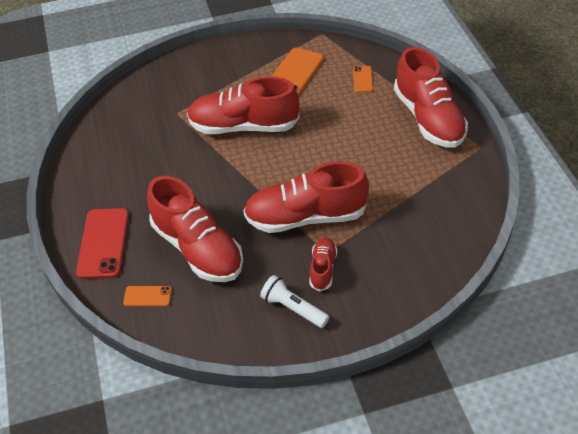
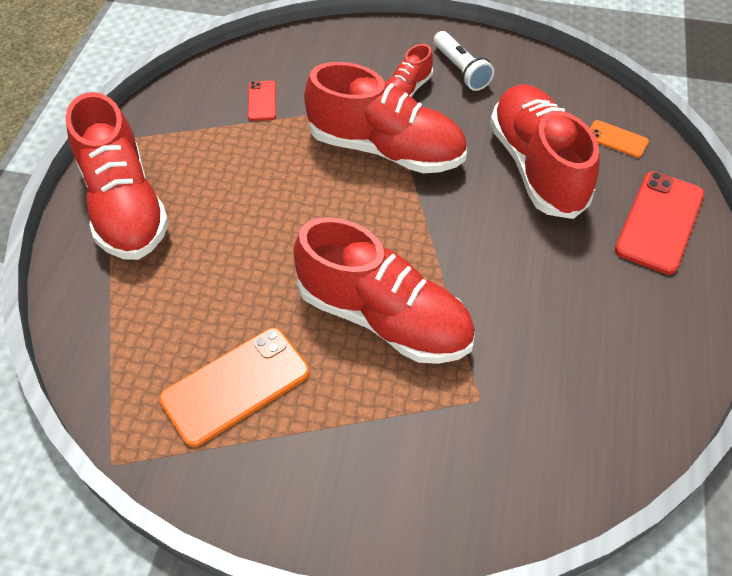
camera: 155 degrees left, 5 degrees up
(362, 79) = (142, 317): orange phone -> none
(416, 215) = (262, 101): none -> red phone
(428, 119) = (124, 206): red shoe -> red shoe turned 150 degrees clockwise

